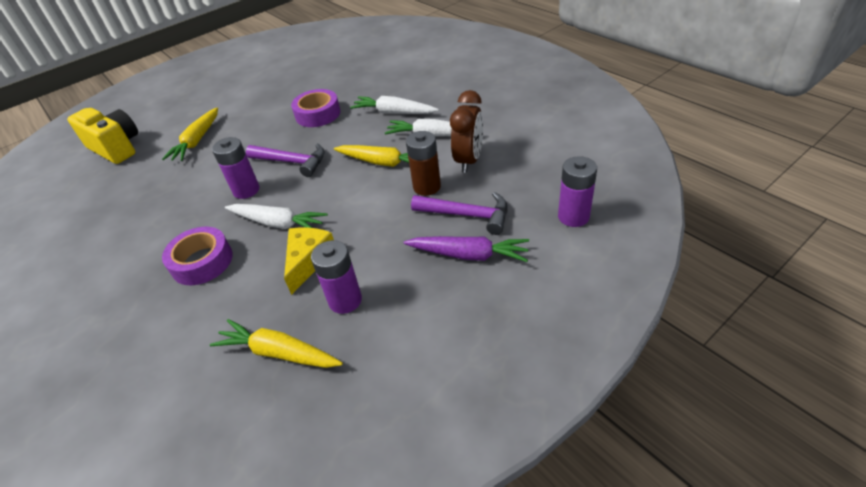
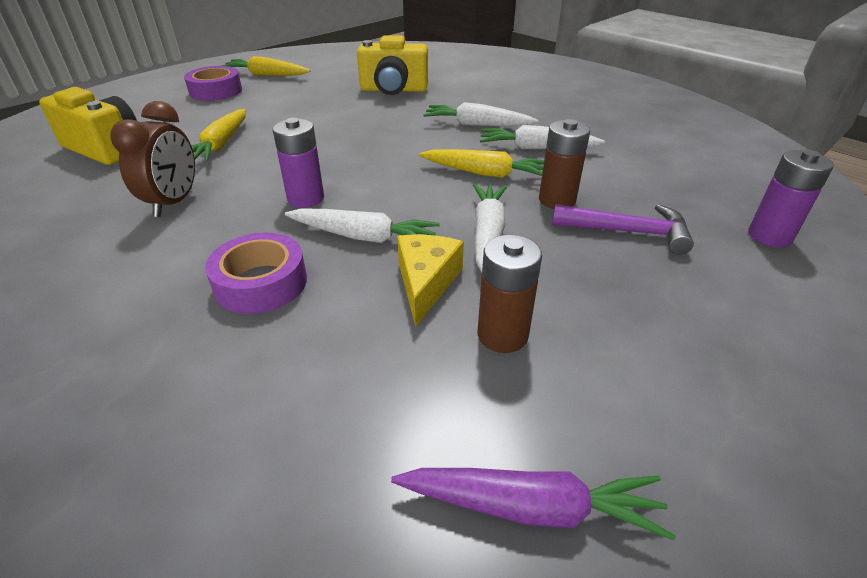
camera: 10 degrees left, 5 degrees down
(279, 353) = (424, 411): yellow carrot -> yellow carrot (267, 75)
(292, 162) = (361, 170): purple hammer -> none
(318, 114) = (378, 123): purple tape -> purple tape (216, 91)
(340, 76) = (393, 90): none -> yellow camera
(345, 300) = (502, 335): purple battery -> brown battery
(364, 219) = (487, 234): none -> white carrot
(468, 255) = (655, 278): purple carrot -> purple carrot (531, 507)
(469, 160) = (597, 174): brown clock -> brown clock (174, 203)

